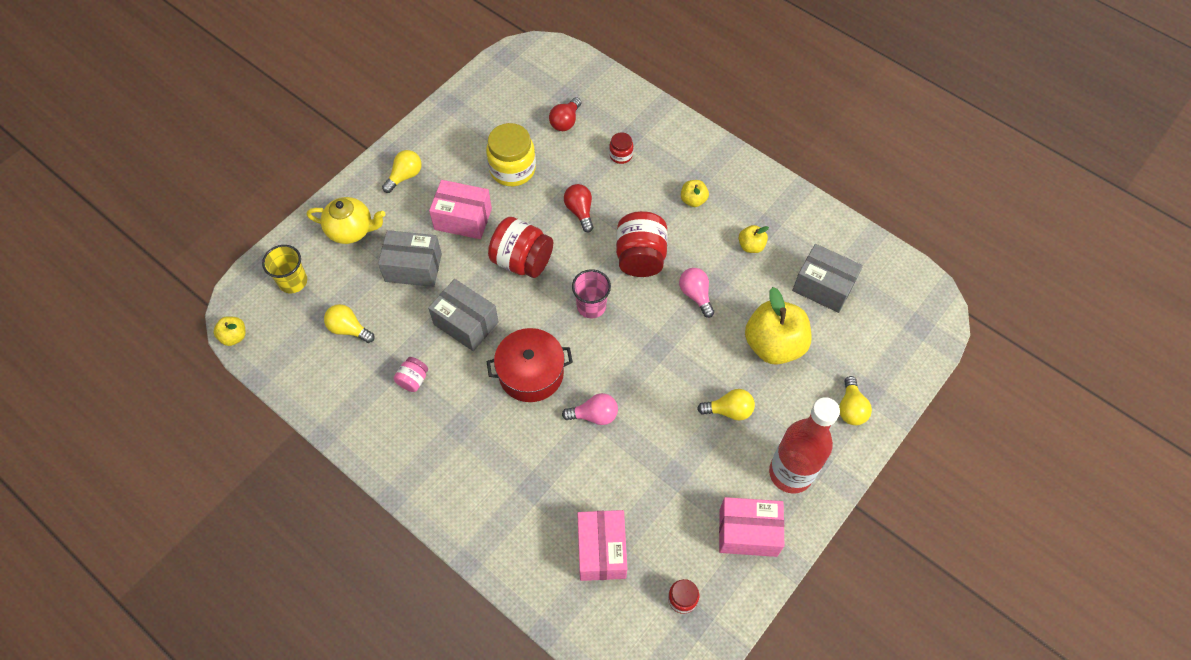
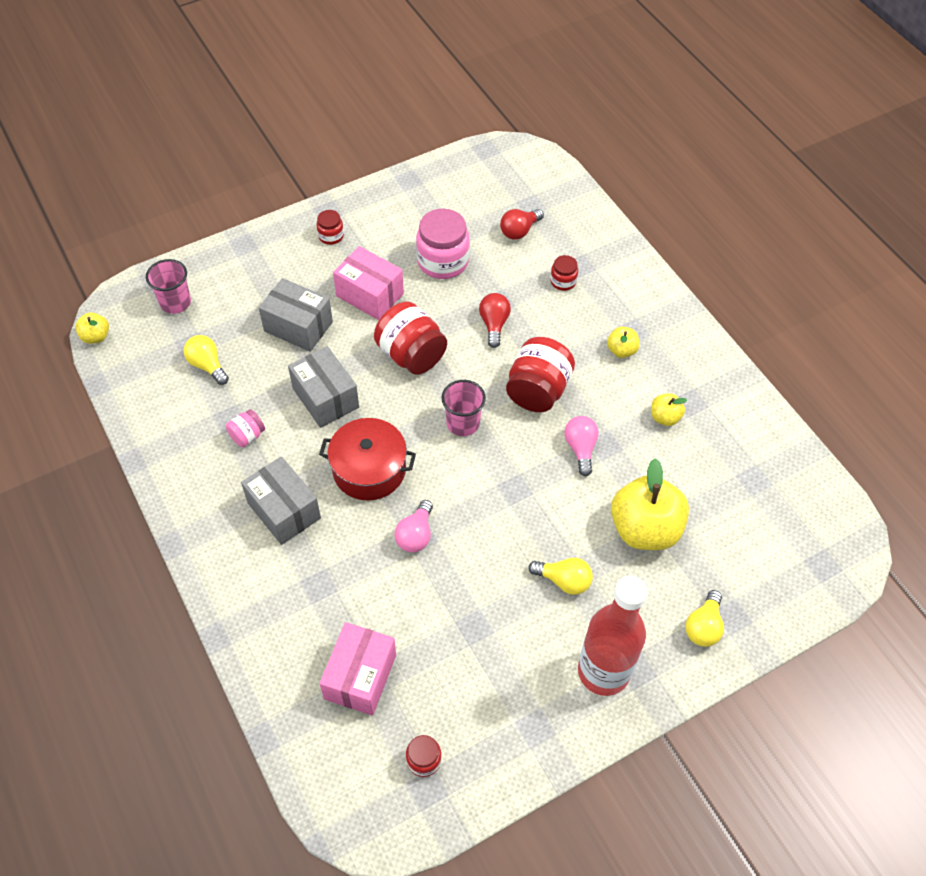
camera: 20 degrees right, 5 degrees down
(293, 281) = (175, 302): yellow cup -> pink cup
(351, 230) = (254, 271): yellow teapot -> none
(405, 176) = (331, 236): yellow light bulb -> red jar
(512, 169) = (443, 261): yellow jar -> pink jar
(594, 415) = (415, 535): pink light bulb -> pink light bulb turned 90 degrees clockwise
(748, 532) = (527, 717): pink box -> none
(823, 287) = (728, 486): grey box -> grey box (284, 510)

